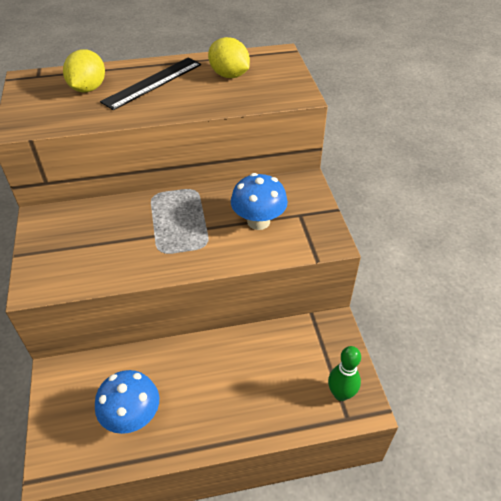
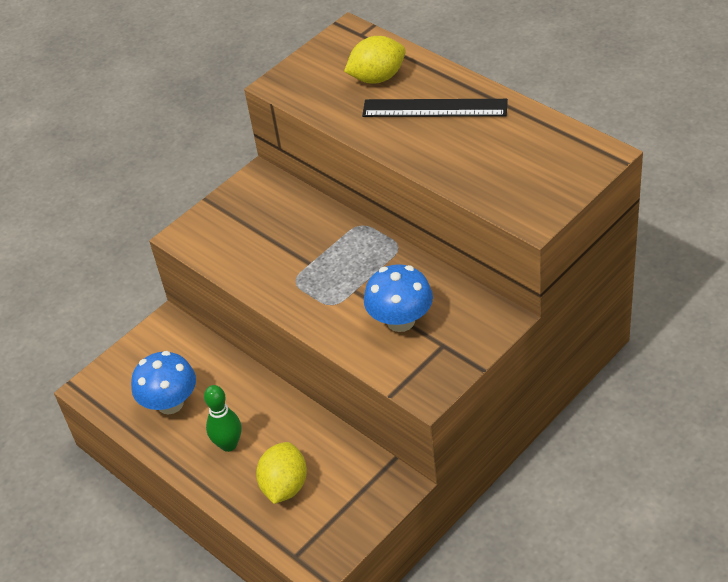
camera: 60 degrees right, 0 degrees up
(229, 75) = (510, 147): yellow lemon -> yellow lemon (285, 486)
(341, 394) = (317, 536): green bowling pin -> green bowling pin (228, 444)

